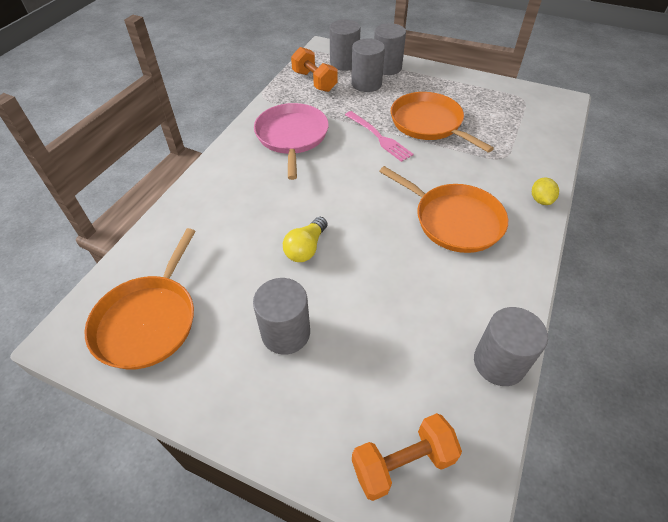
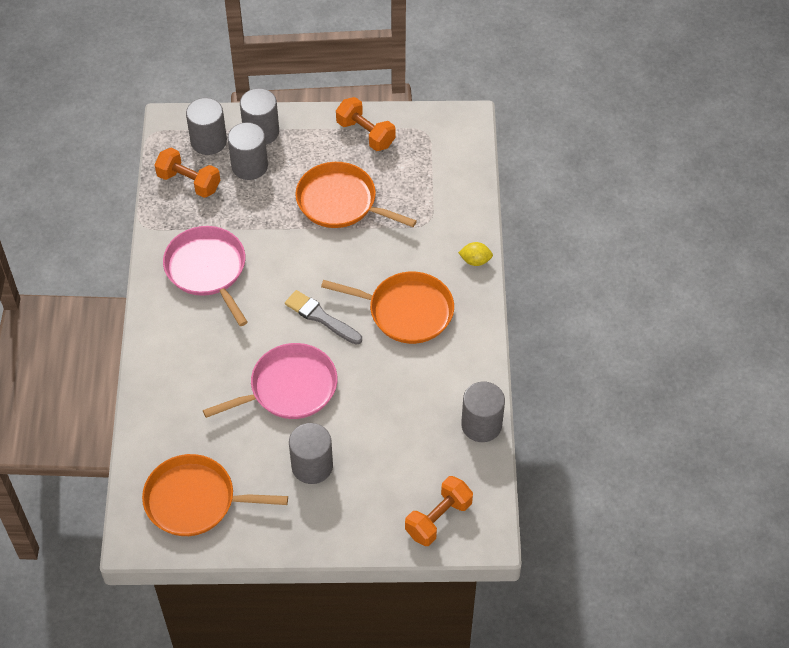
camera: 25 degrees left, 5 degrees up
(148, 320) = (195, 500): orange pan -> orange pan turned 105 degrees clockwise
(306, 248) = (289, 388): yellow light bulb -> pink pan
(368, 199) = (321, 317): none -> grey brush
(379, 137) = (298, 239): pink fork -> none
(470, 88) = (365, 134): none -> orange dumbbell
(540, 200) = (475, 261): yellow lemon -> yellow lemon turned 60 degrees counterclockwise

